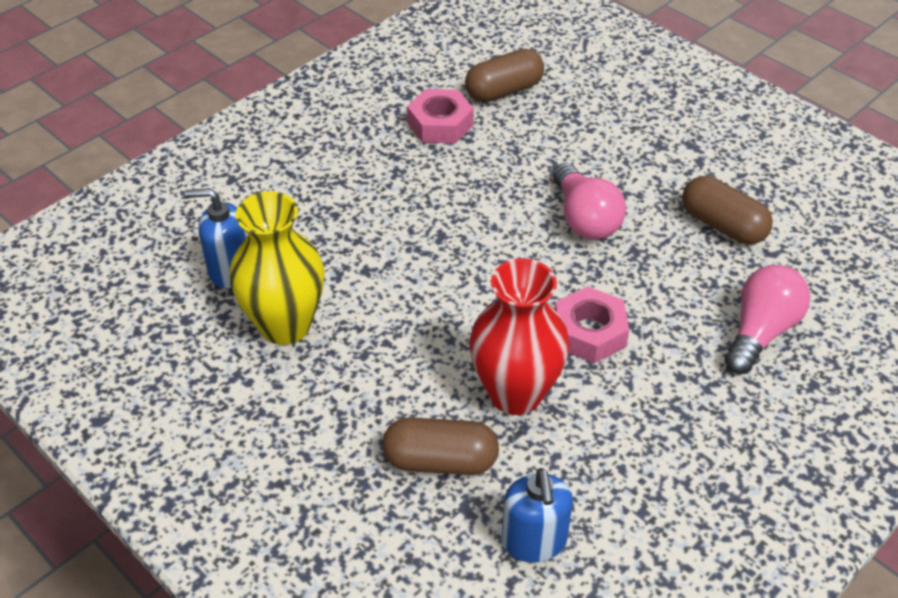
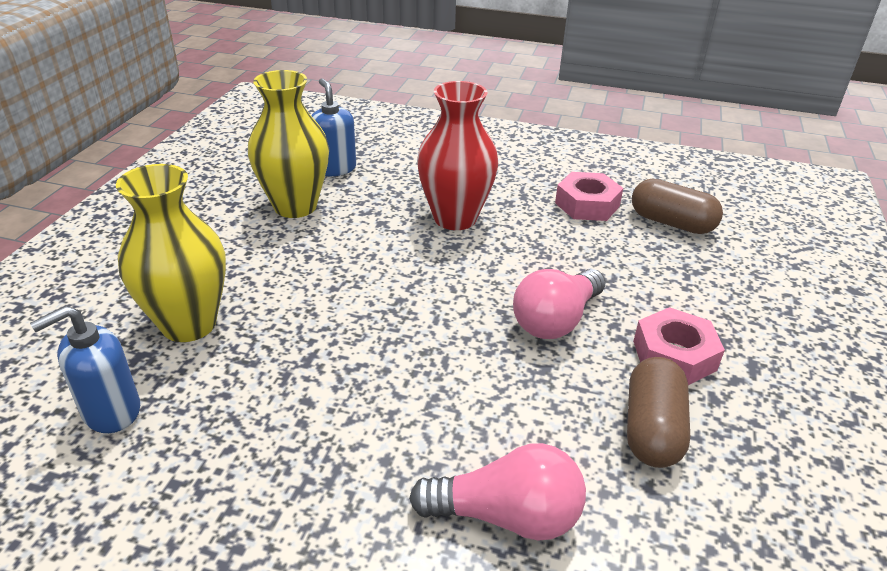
camera: 60 degrees right, 10 degrees down
(440, 460) = (189, 324): brown capsule -> yellow vase
(515, 393) = (291, 344): red vase -> red vase (455, 218)
(589, 332) = (401, 370): pink nut -> pink nut (674, 355)

